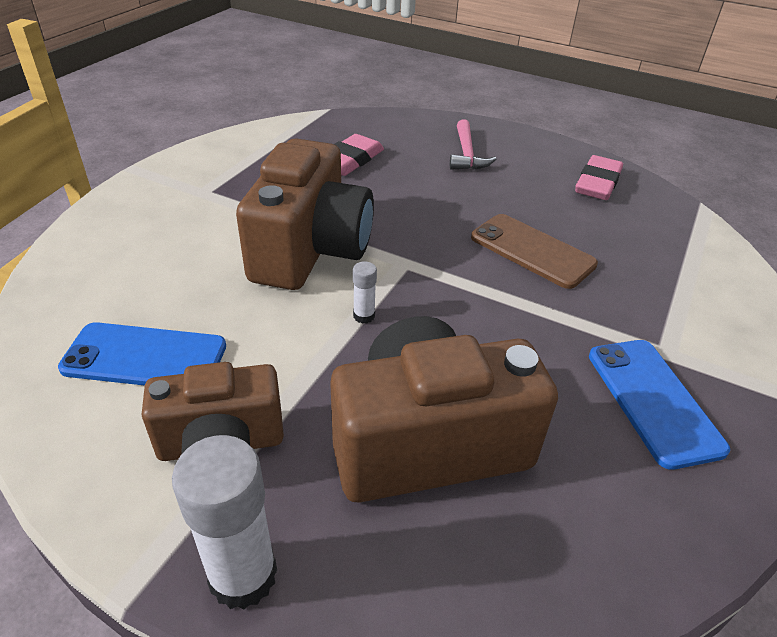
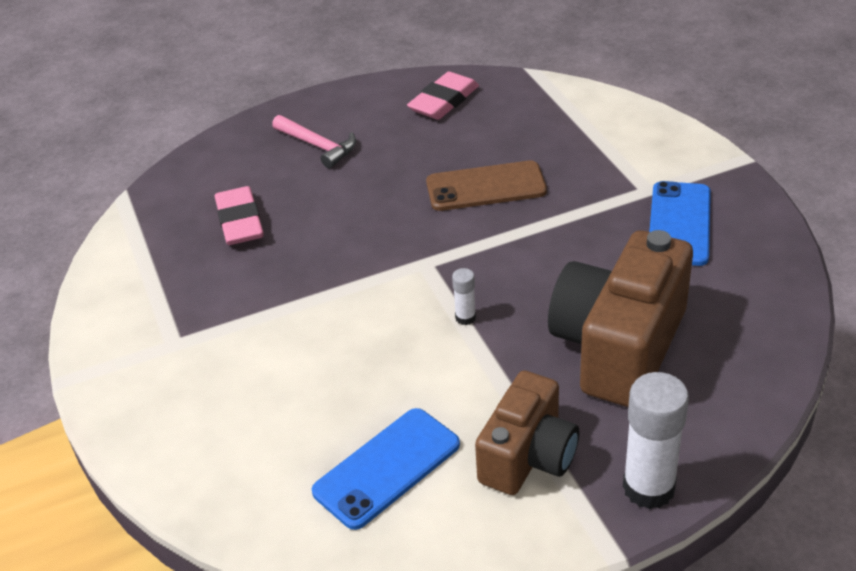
camera: 45 degrees left, 0 degrees up
(310, 250) = (349, 310): brown camera -> none
(597, 183) = (444, 101): pink eraser -> pink eraser turned 60 degrees clockwise
(653, 400) = (679, 224): blue phone -> blue phone turned 75 degrees clockwise

